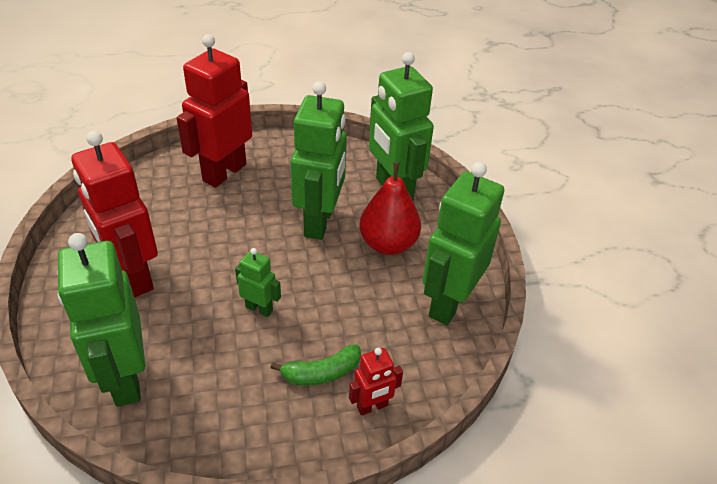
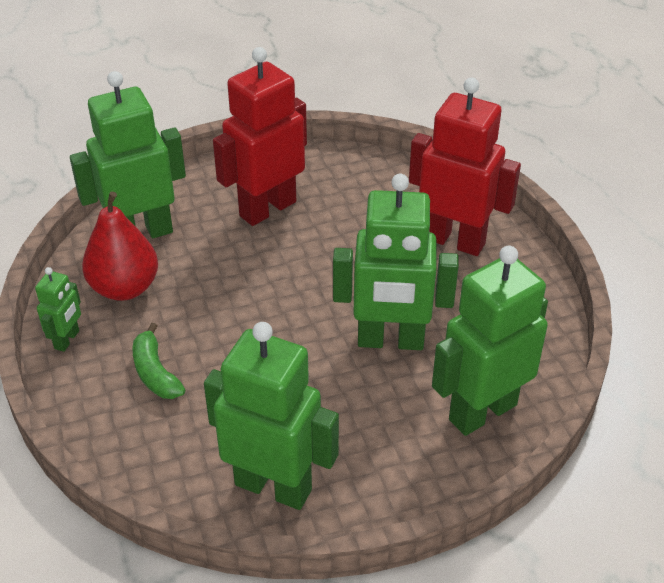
camera: 85 degrees right, 0 degrees up
(259, 308) = (238, 309): green robot -> green robot (67, 340)
(372, 406) = (113, 420): red robot -> none
(388, 244) = (367, 414): red pear -> red pear (124, 288)

